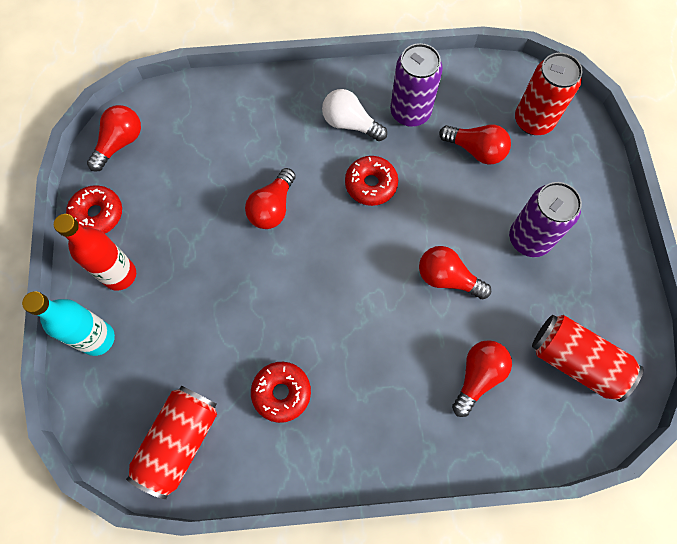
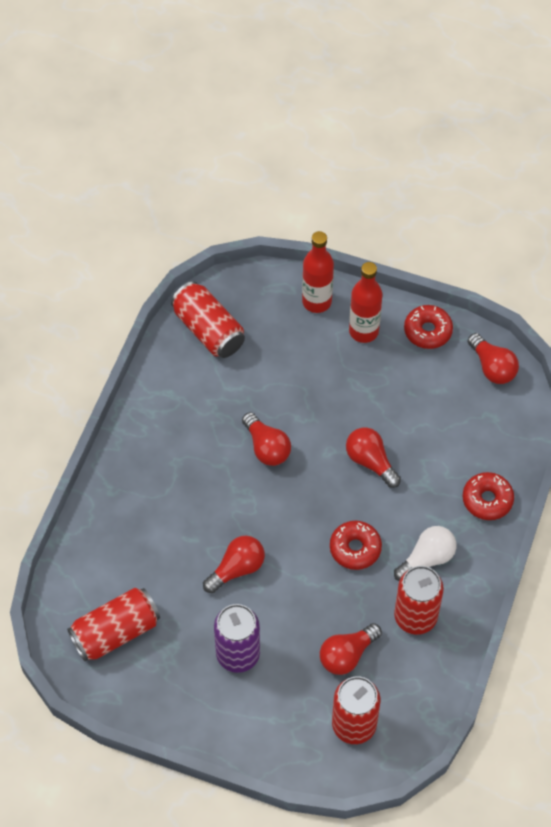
camera: 115 degrees right, 10 degrees down
(98, 339) = (317, 301): turquoise bottle -> red bottle
(281, 393) = (208, 408): red donut -> red donut (487, 500)
(410, 112) = (415, 617): purple can -> red can
(478, 376) = (144, 551): red light bulb -> red light bulb (266, 447)

